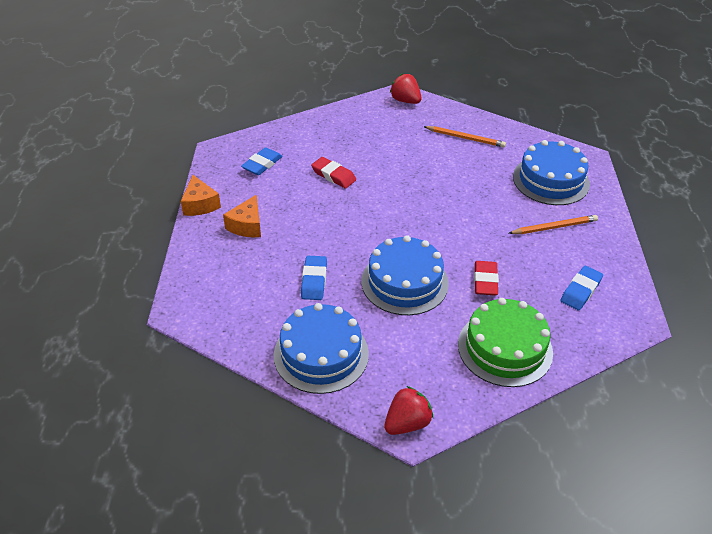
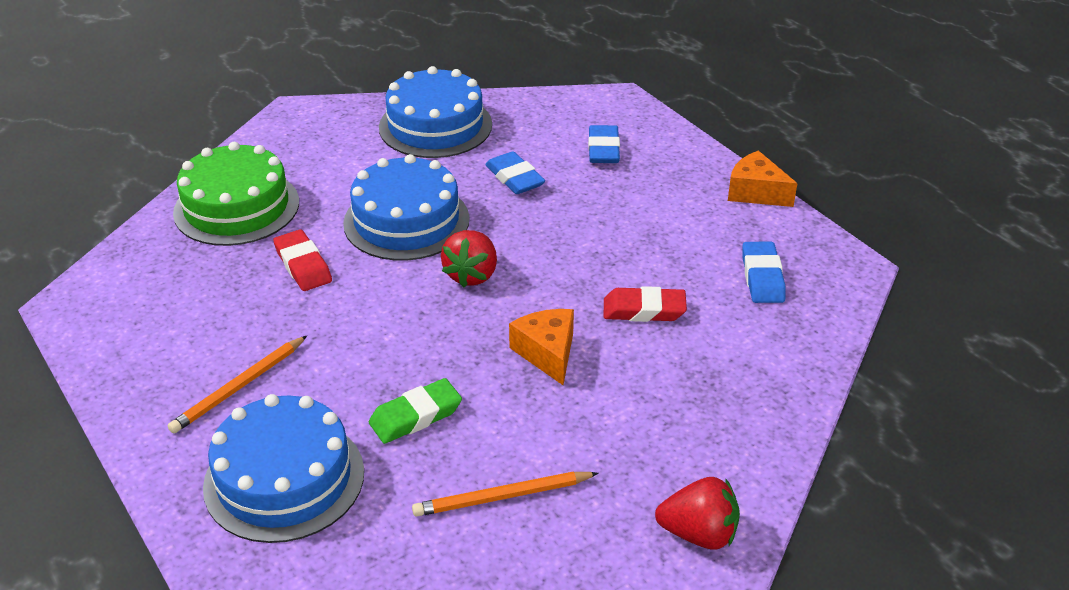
camera: 145 degrees right, 5 degrees down
(247, 225) = (666, 196): orange cheese -> orange cheese (547, 353)
(407, 423) = (303, 115): red strawberry -> red strawberry (471, 275)
(478, 179) = (416, 416): none -> green eraser
(581, 291) = (162, 309): blue eraser -> blue eraser (603, 149)

